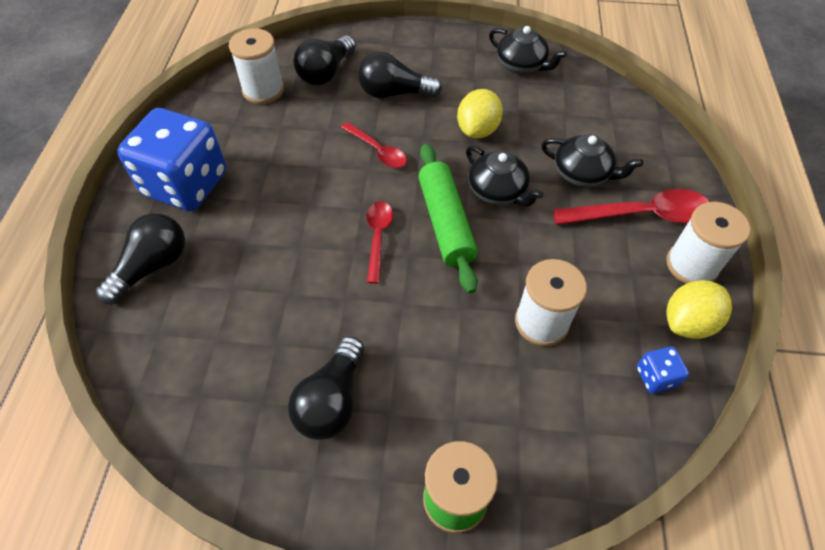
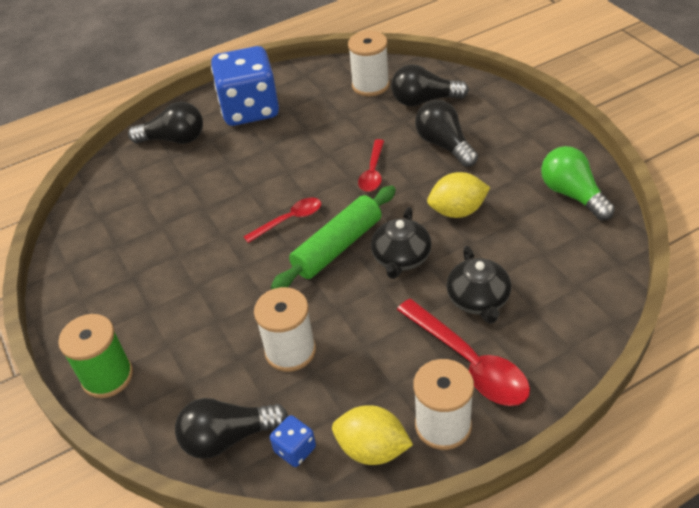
camera: 60 degrees right, 10 degrees down
(332, 400) = (138, 275): black light bulb -> black light bulb (228, 438)
(522, 65) = (572, 195): black teapot -> green light bulb

